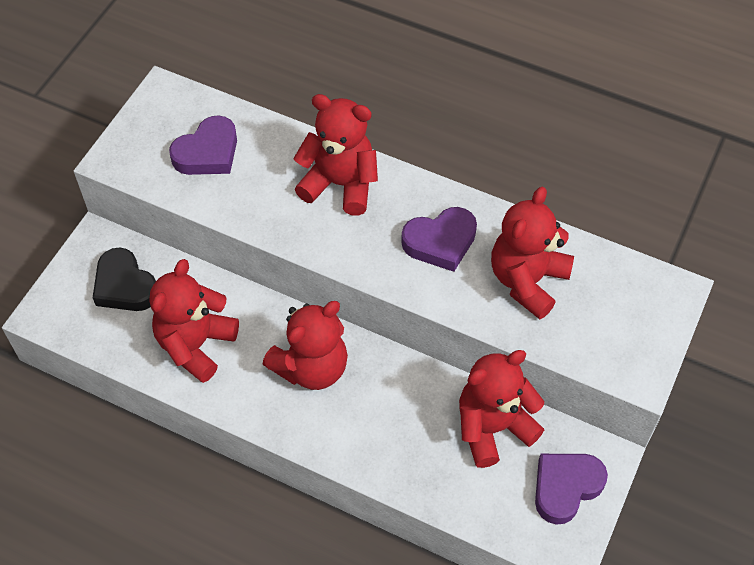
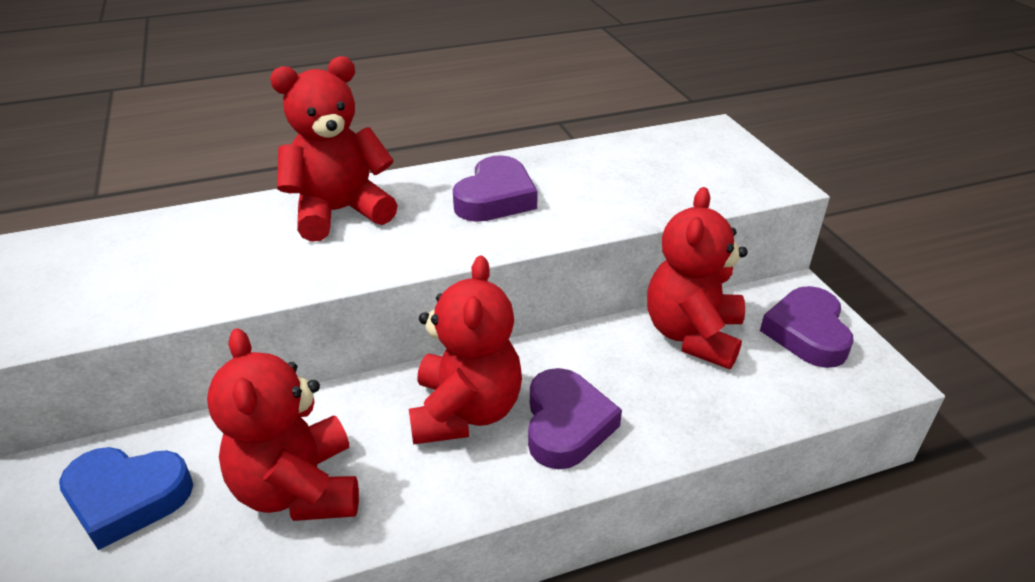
camera: 45 degrees left, 20 degrees down
(125, 286) = (127, 498): black heart -> blue heart
(207, 152) = (144, 265): purple heart -> purple heart (566, 424)
(527, 281) = (605, 181): red teddy bear -> none

